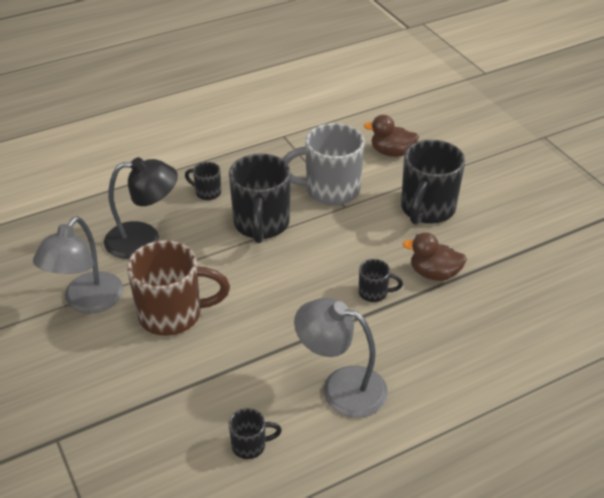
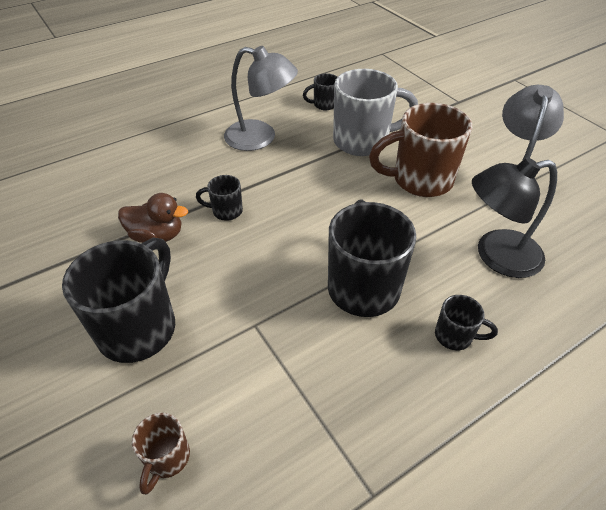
camera: 175 degrees right, 5 degrees up
(330, 190) = (277, 354): grey mug -> grey mug (363, 141)
(391, 152) = (167, 458): brown duck -> brown mug

